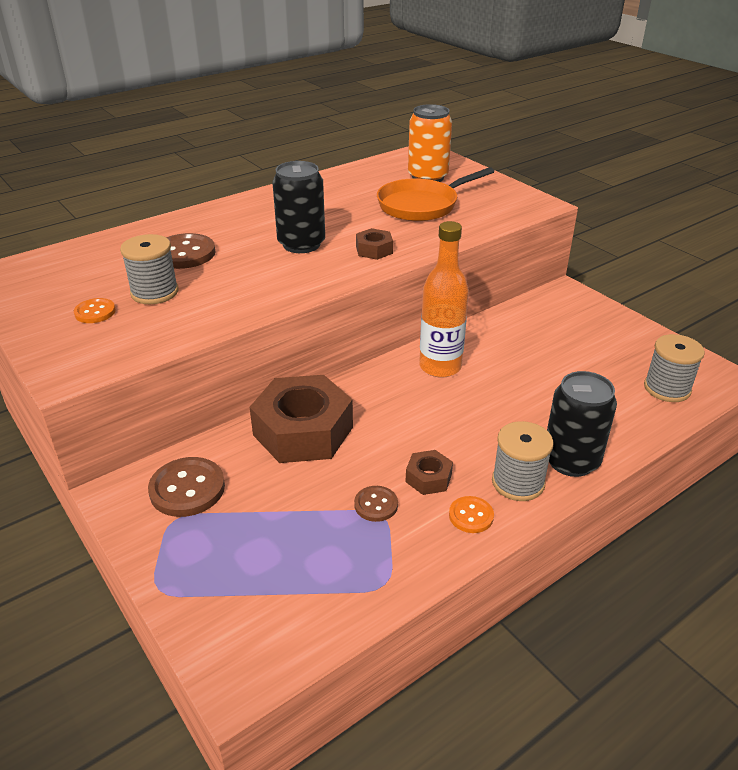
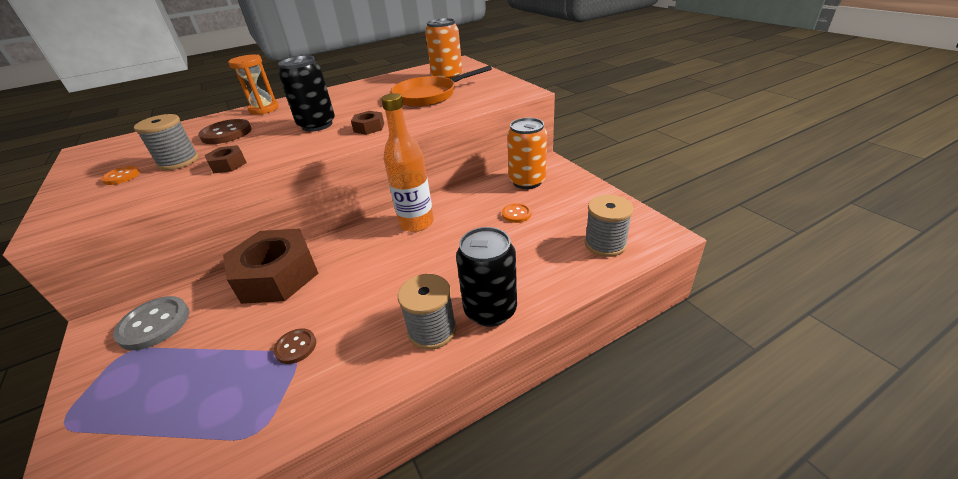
camera: 10 degrees right, 0 degrees up
(187, 489) = (154, 324): brown button -> grey button
(206, 218) = (264, 109): none -> orange hourglass
(428, 478) = (355, 322): brown nut -> brown nut (228, 164)
(471, 516) = (373, 362): orange button -> orange button (516, 214)
(551, 315) = (527, 181): none -> orange can

